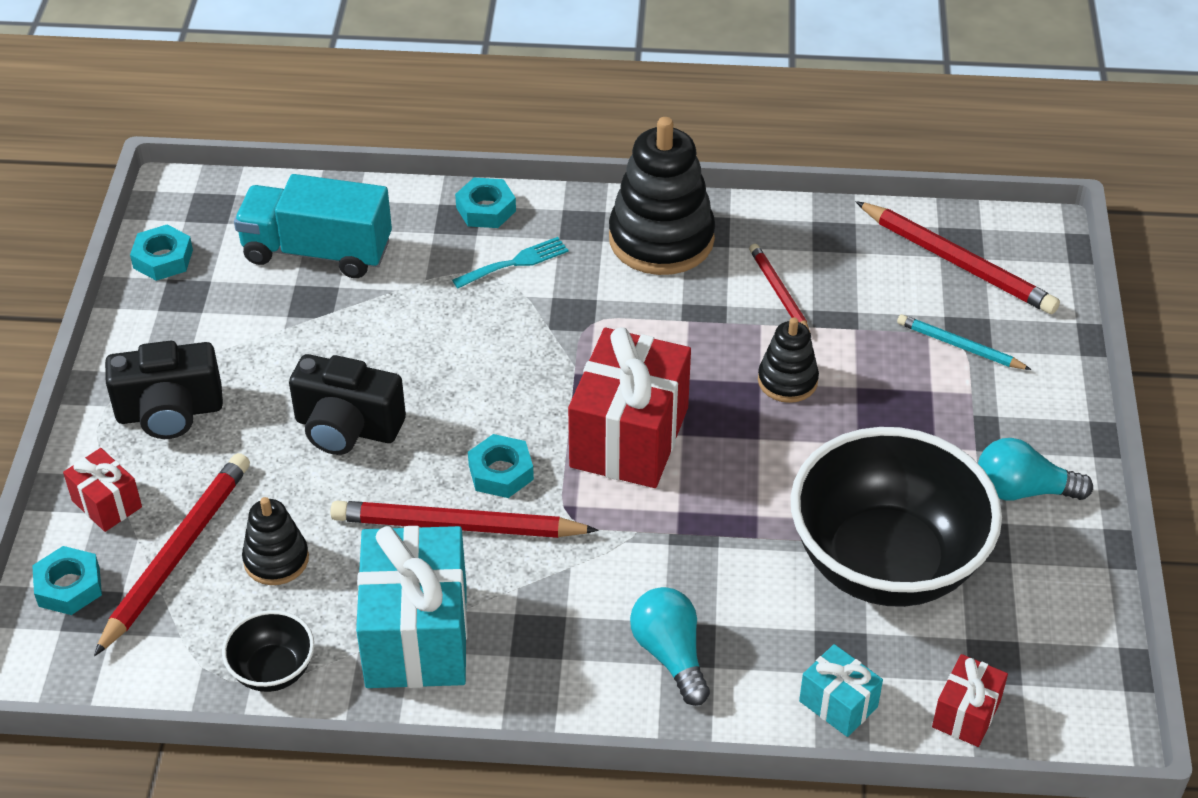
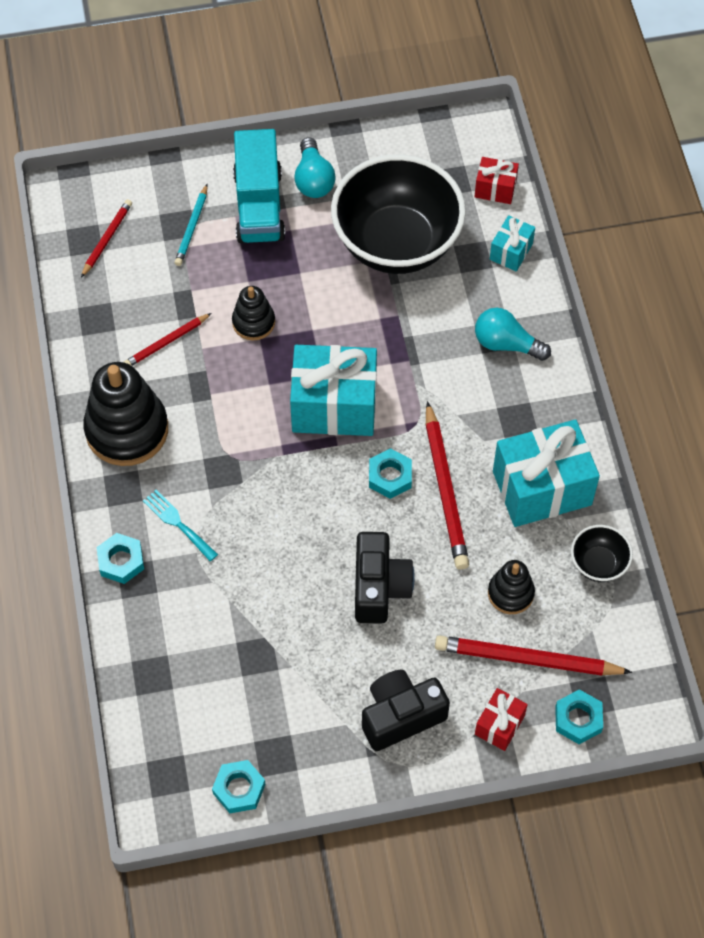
camera: 105 degrees left, 15 degrees up
(170, 412) = (401, 716): black camera -> black camera turned 90 degrees counterclockwise
(317, 251) = (200, 671): turquoise truck -> turquoise truck (259, 206)
(629, 437) = (334, 406): red gift -> turquoise gift
(670, 654) = (506, 344): turquoise light bulb -> turquoise light bulb turned 60 degrees clockwise
(957, 263) = (107, 239): red pencil -> red pencil, size x0.58

